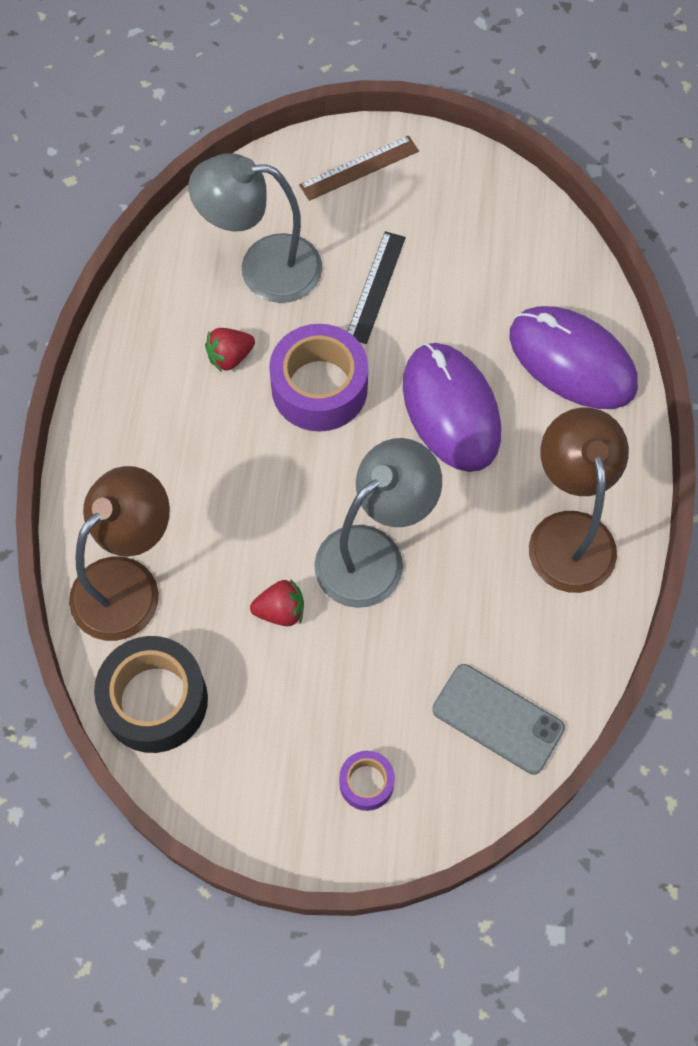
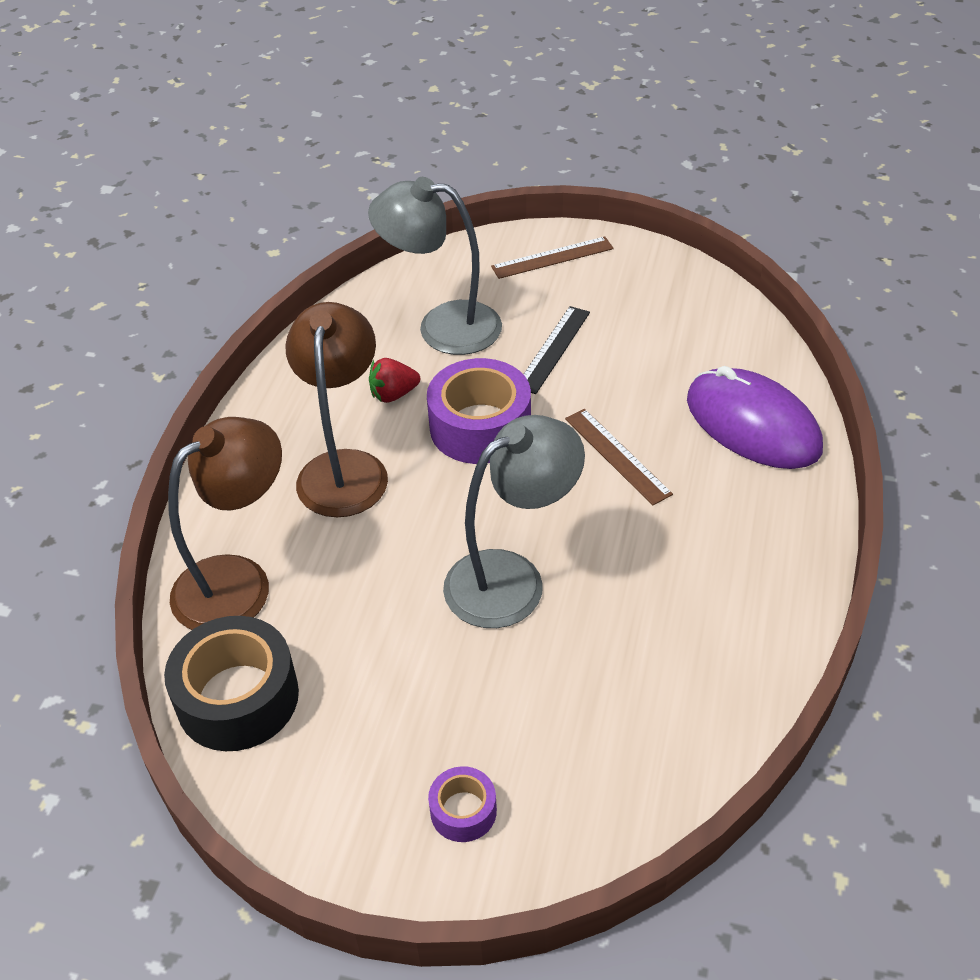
camera: 10 degrees right, 20 degrees down
(280, 611) = (398, 623): red strawberry -> none
(451, 409) = (617, 456): purple mouse -> brown ruler
(497, 719) = (631, 759): grey phone -> none
(568, 533) = (735, 579): brown lamp -> brown lamp (344, 468)

